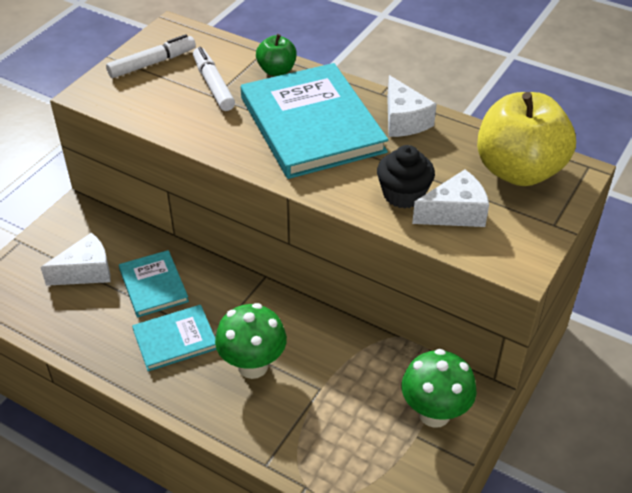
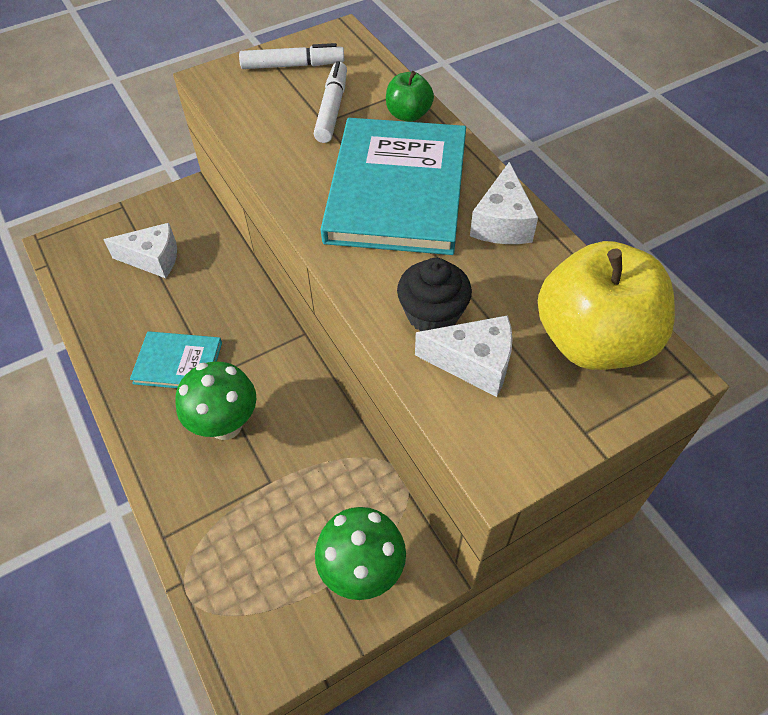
camera: 30 degrees right, 10 degrees up
(153, 285) = (198, 298): turquoise book -> none

